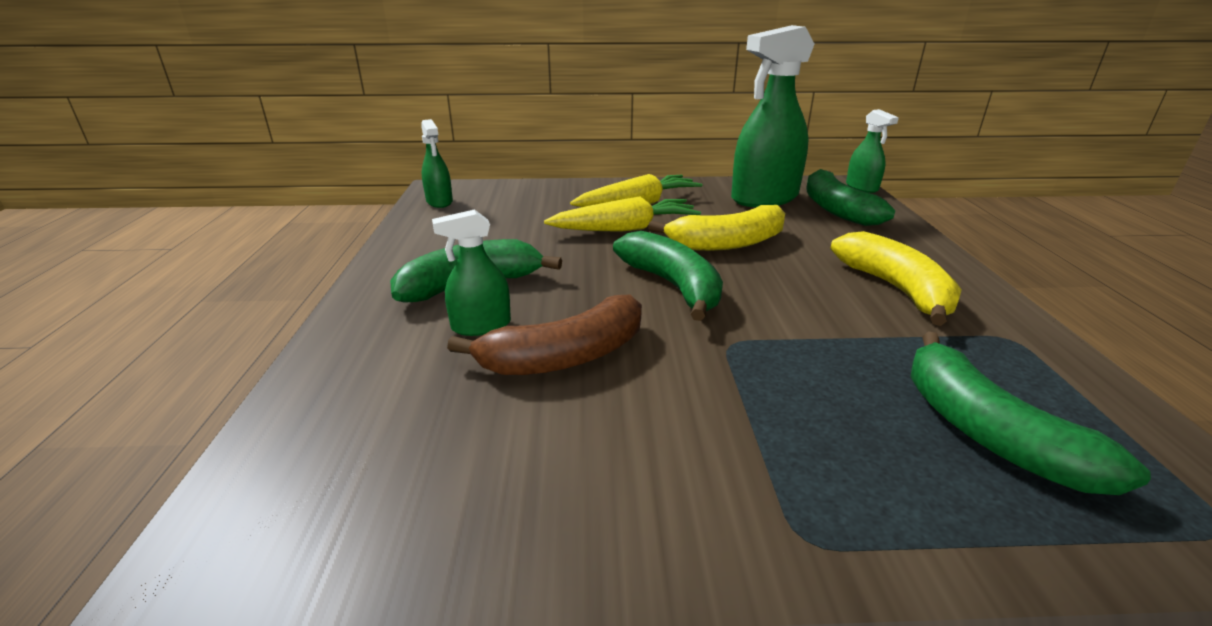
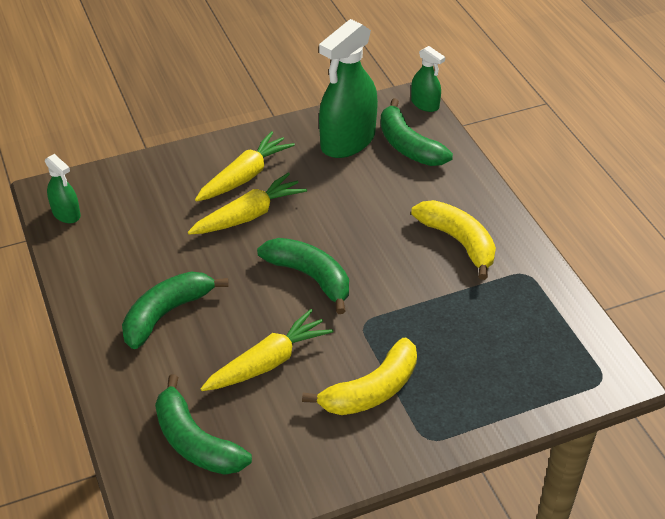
camera: 20 degrees left, 15 degrees up
(481, 326) = (199, 351): green spray bottle -> none
(565, 356) = (268, 362): brown banana -> yellow carrot
(727, 243) = (334, 216): yellow banana -> yellow banana (372, 390)
(988, 433) = (508, 353): green banana -> green banana (195, 442)

